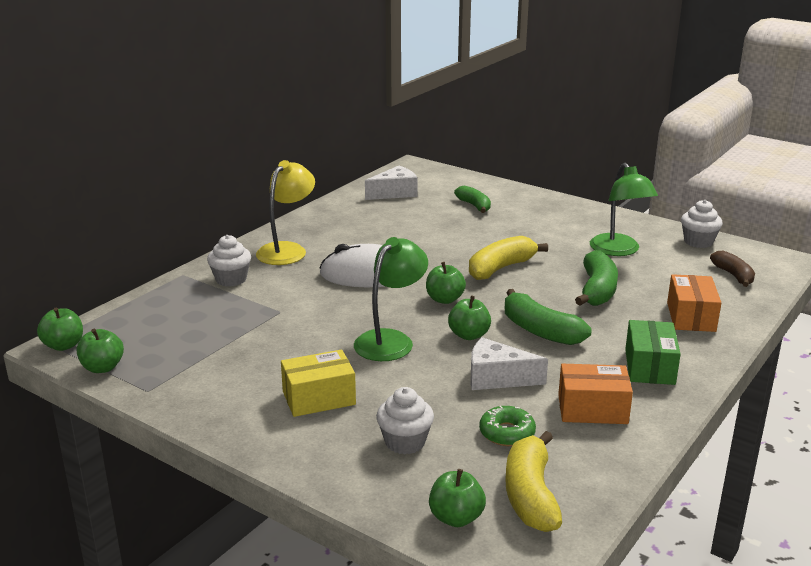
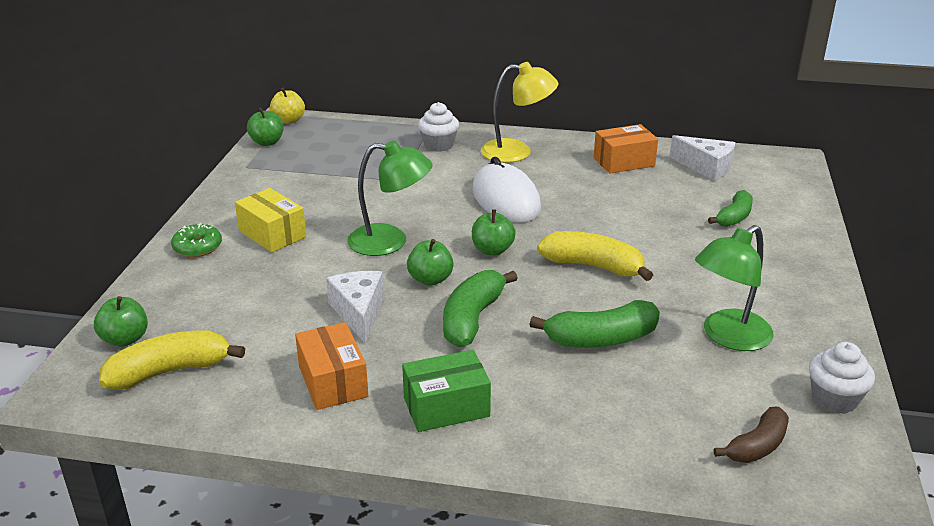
camera: 65 degrees right, 5 degrees up
(63, 345) = (288, 121): green apple -> yellow apple
(405, 442) = (225, 289): white cupcake -> none
(507, 433) = (264, 338): green donut -> green donut (197, 247)
(691, 317) = (596, 422): orange box -> orange box (624, 162)

